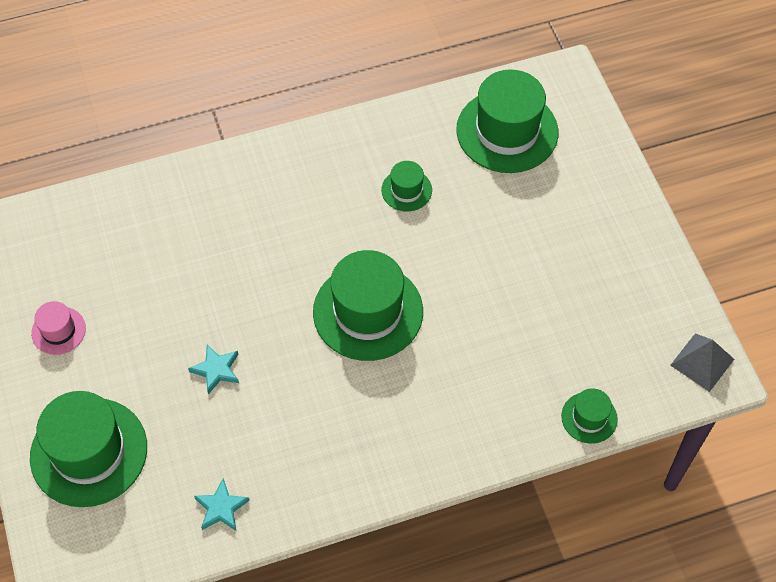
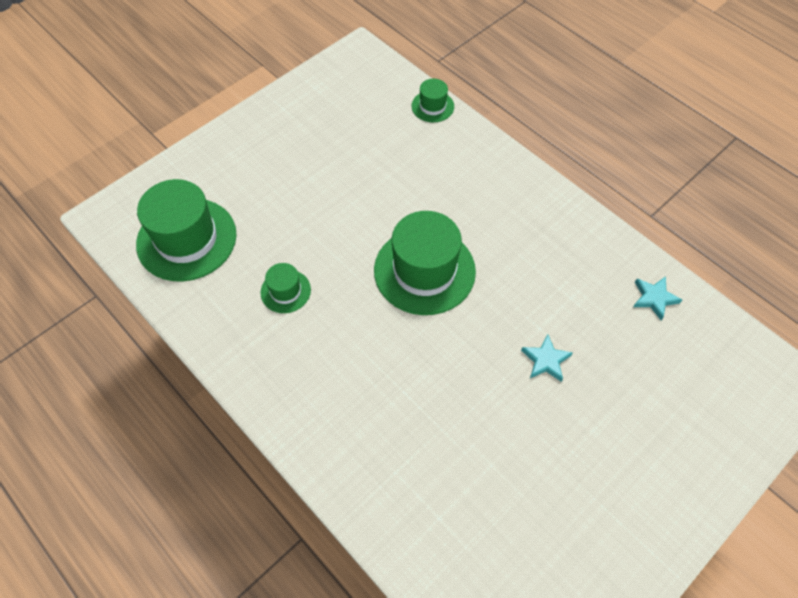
camera: 115 degrees left, 0 degrees up
(58, 330) = (595, 525): pink hat -> none
(89, 452) = (684, 424): green hat -> none
(702, 362) = (353, 61): grey pyramid -> none

